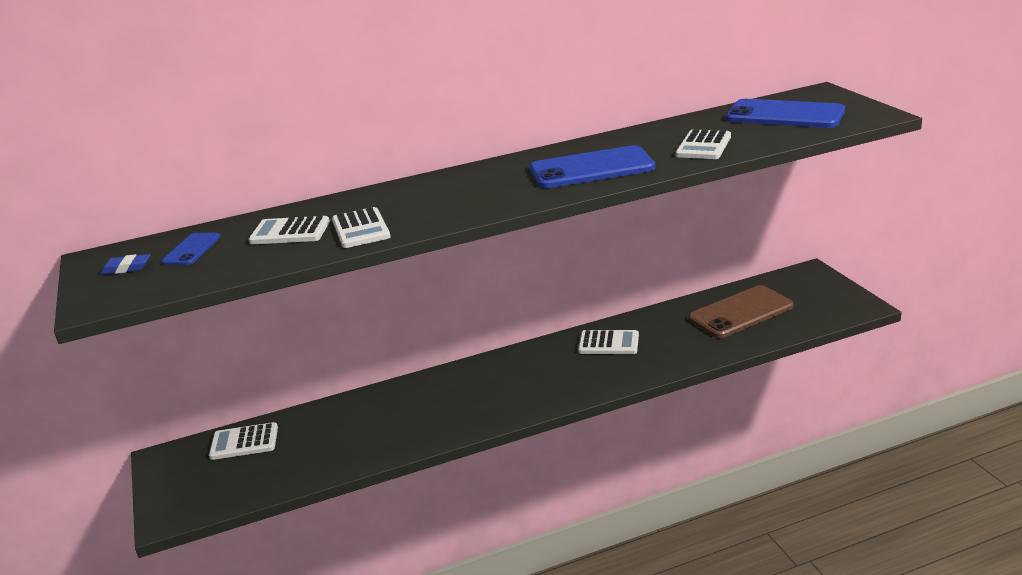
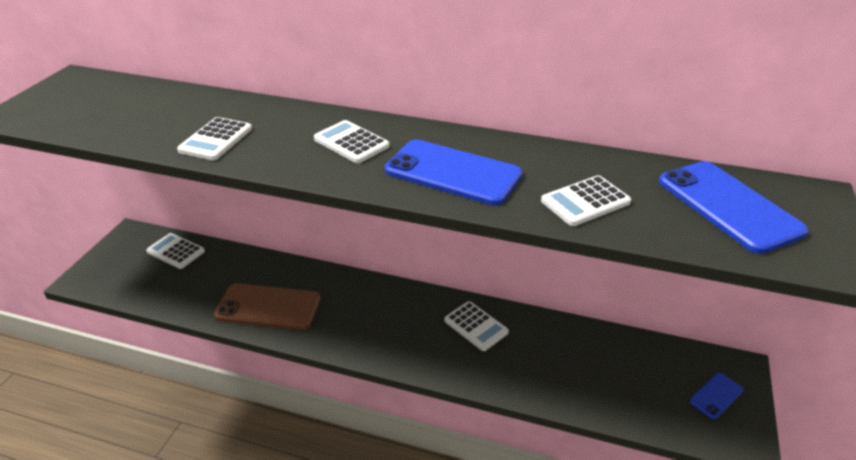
camera: 35 degrees right, 10 degrees up
(126, 268) = (68, 95): blue eraser -> none
(192, 249) = (117, 99): blue phone -> blue phone (716, 396)
(290, 232) = (181, 116): white calculator -> white calculator (351, 143)
(740, 312) = (619, 369): brown phone -> brown phone (268, 307)

